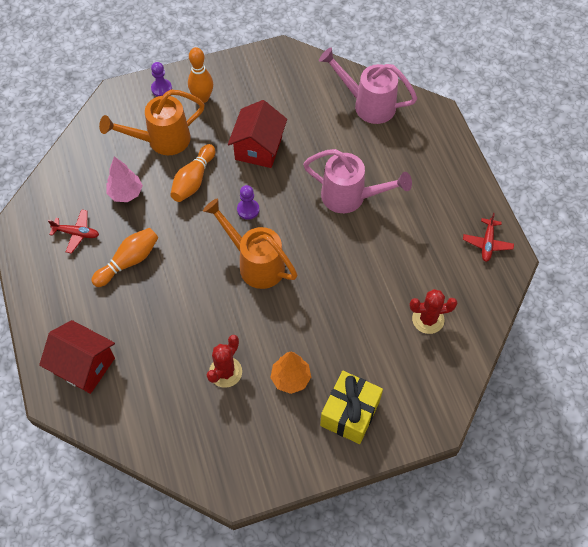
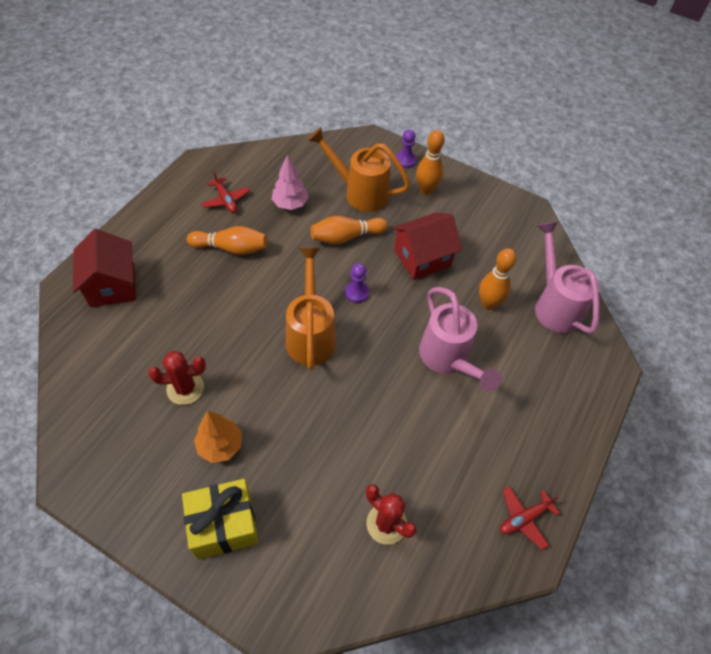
camera: 45 degrees right, 5 degrees down
(332, 140) = (488, 304): none -> orange bowling pin

